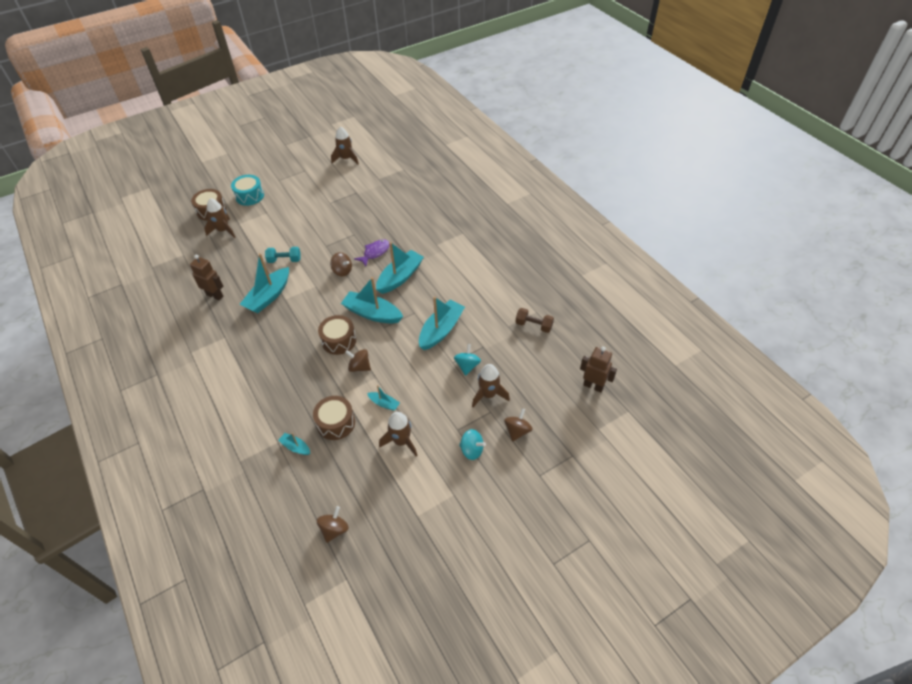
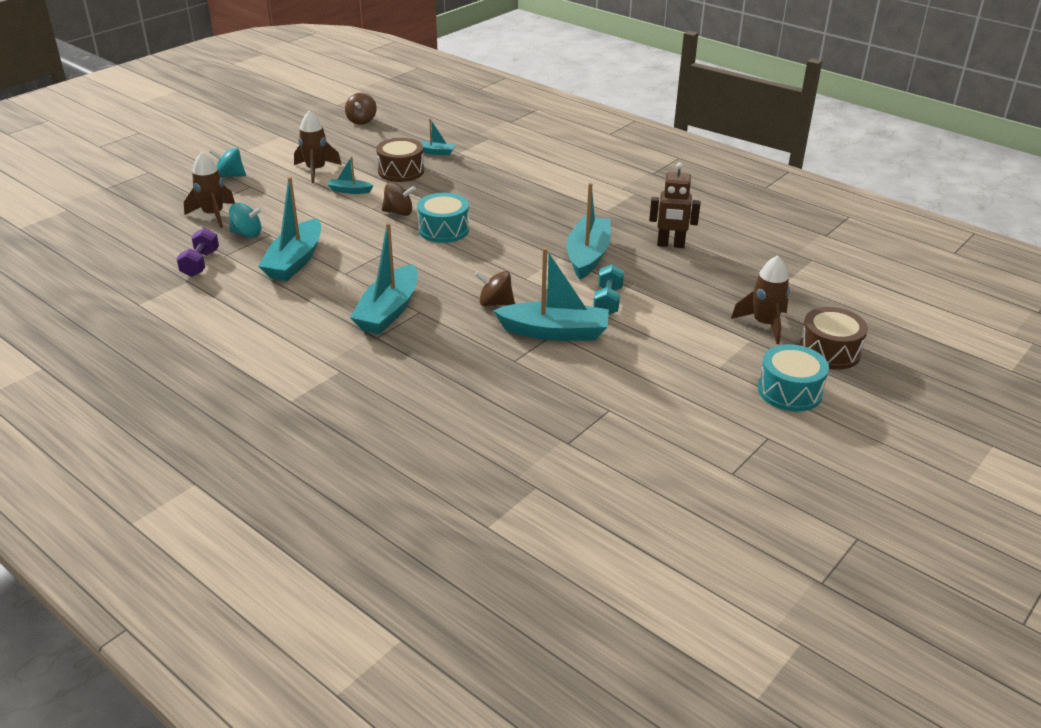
camera: 160 degrees right, 15 degrees down
(284, 260) = (608, 301): turquoise dumbbell -> turquoise dumbbell turned 60 degrees counterclockwise
(339, 340) = (443, 230): brown drum -> turquoise drum
(346, 159) = (657, 526): brown rocket -> none
(372, 313) = (411, 262): turquoise boat -> turquoise boat (554, 332)
(375, 252) = (454, 338): purple fish -> none
(467, 366) = (247, 234): turquoise spinning top -> turquoise spinning top turned 75 degrees counterclockwise
(500, 341) = (200, 263): none -> purple dumbbell
(517, 431) = (174, 195): brown spinning top -> none
(533, 325) = (144, 287): brown dumbbell -> none
(593, 386) = (62, 241): brown robot -> none

